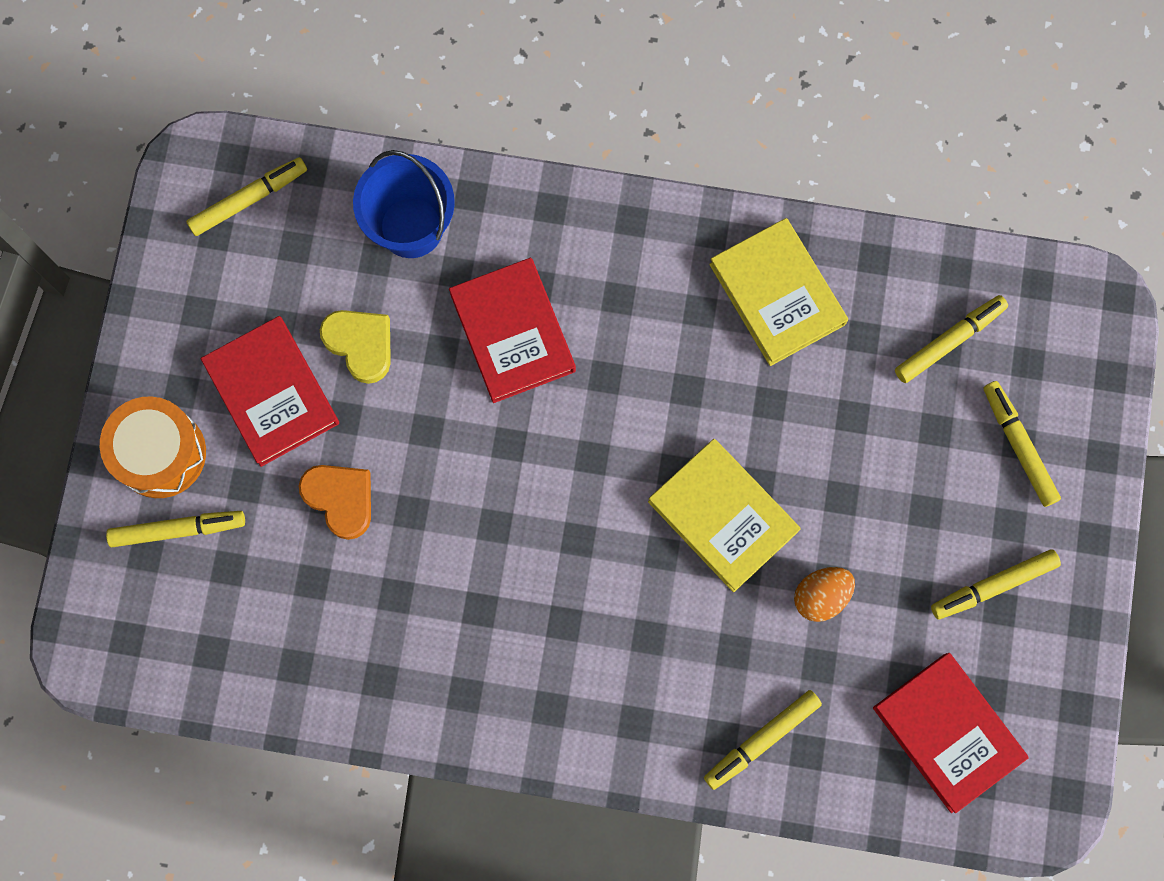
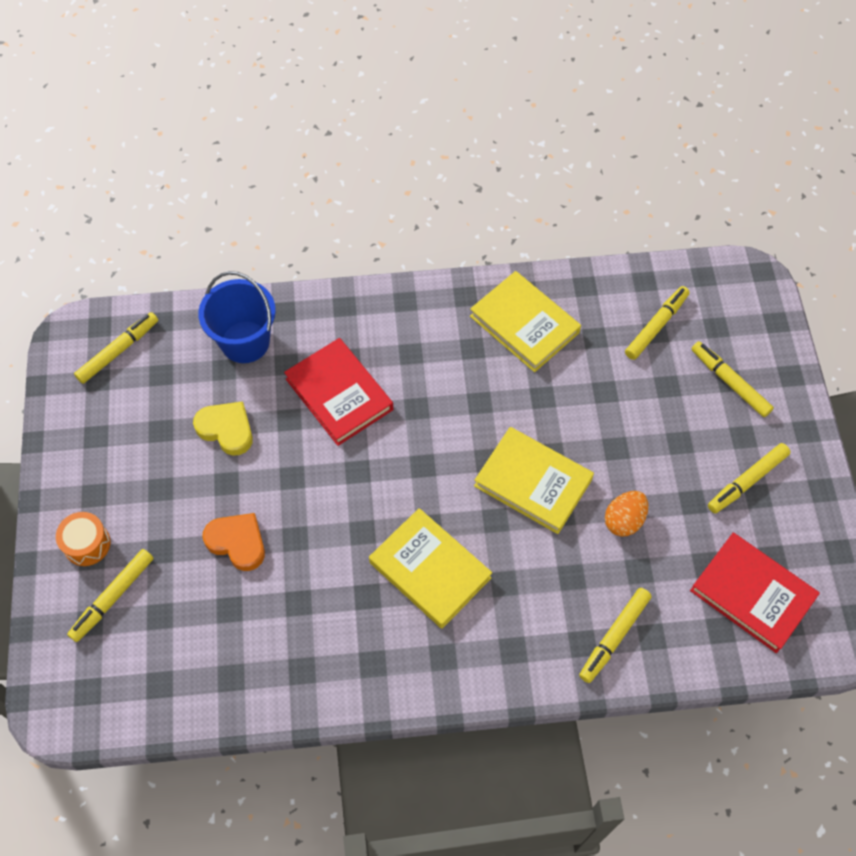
camera: 15 degrees left, 15 degrees down
(160, 453) = (87, 544): orange drum -> orange drum, size x0.63
(178, 530) = (113, 597): yellow marker -> yellow marker turned 150 degrees clockwise
(272, 393) = (166, 479): red book -> none
(563, 597) = (430, 570): none -> yellow book

